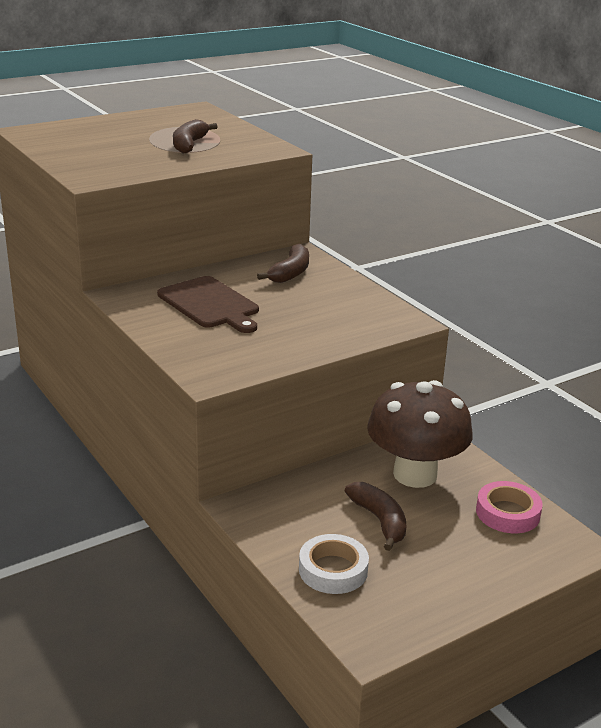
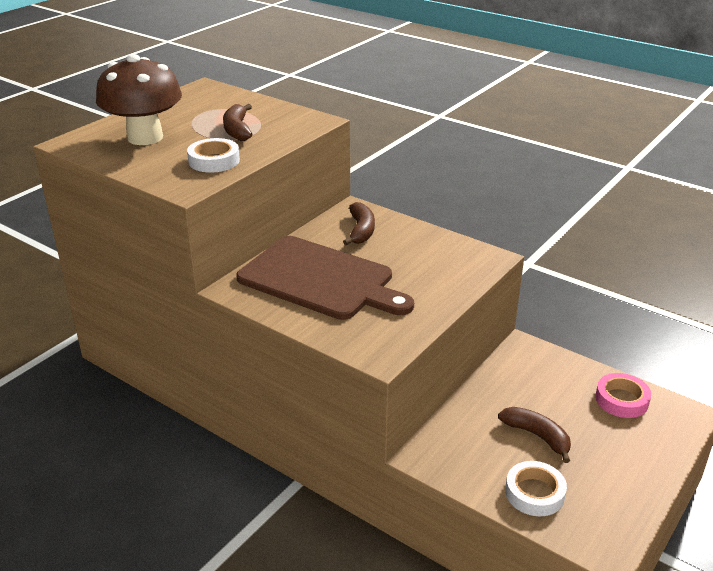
camera: 20 degrees left, 5 degrees up
(140, 164) = (214, 161): none -> white tape
(210, 304) = (321, 279): brown cutting board -> brown cutting board, size x1.56
(415, 474) = (533, 385): brown mushroom -> brown mushroom (145, 137)

